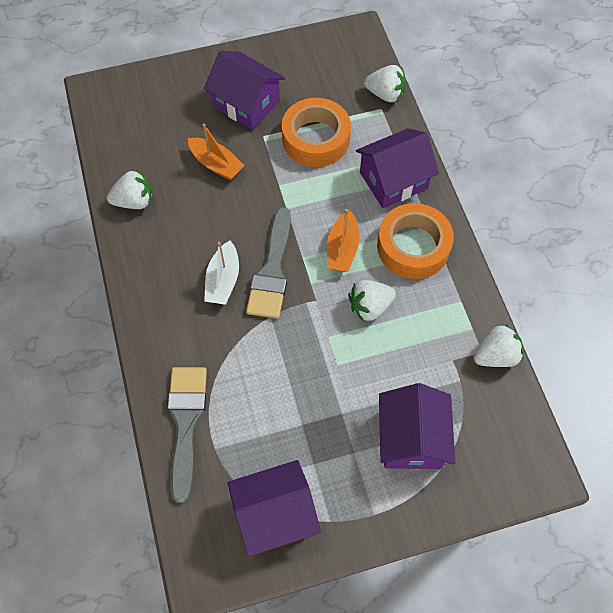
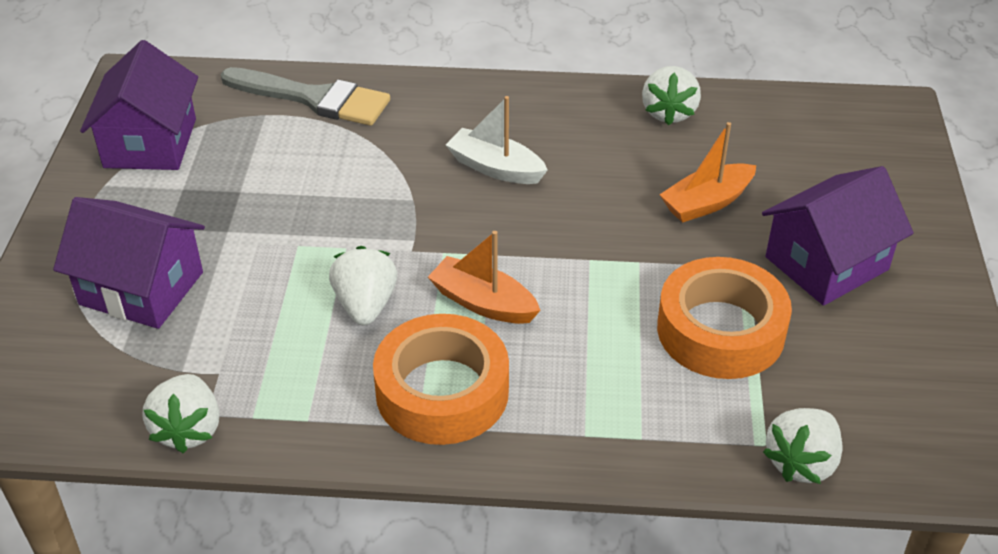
camera: 110 degrees right, 20 degrees down
(272, 270) = (485, 218): grey brush -> none
(393, 180) = (589, 409): purple house -> none

